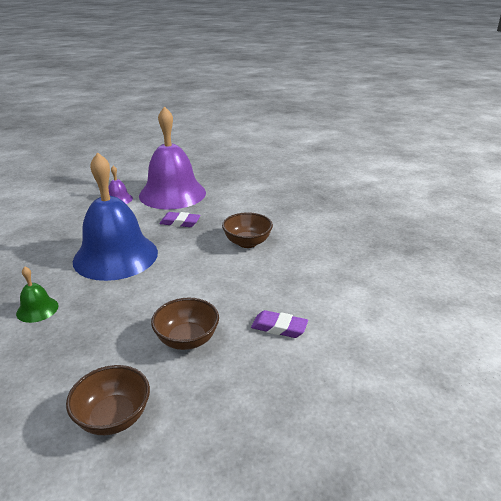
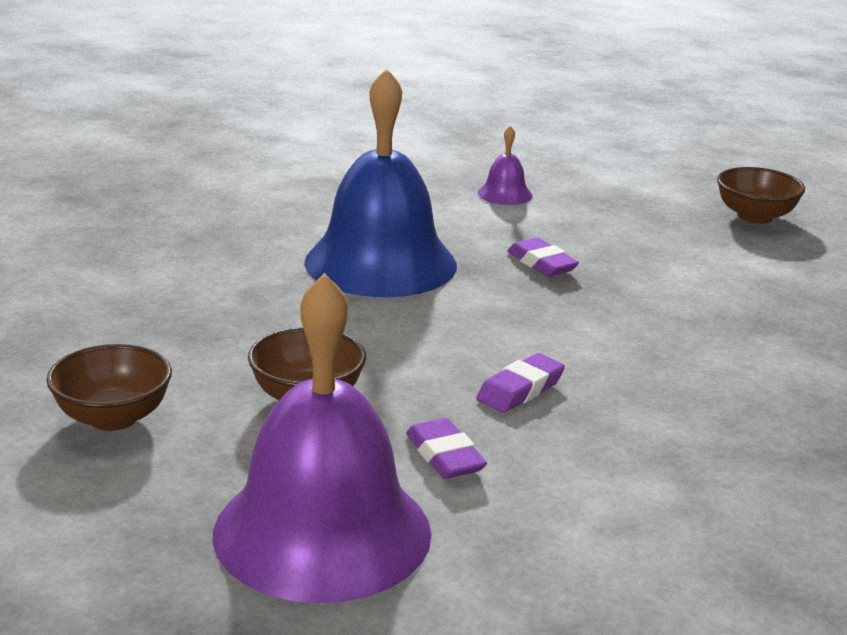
camera: 45 degrees right, 5 degrees down
(37, 309) = (203, 275): green bell -> none
(172, 194) = (601, 220): purple bell -> purple bell (322, 532)
(247, 242) = (598, 337): brown bowl -> brown bowl (755, 217)
(257, 281) = (520, 390): none -> purple eraser

